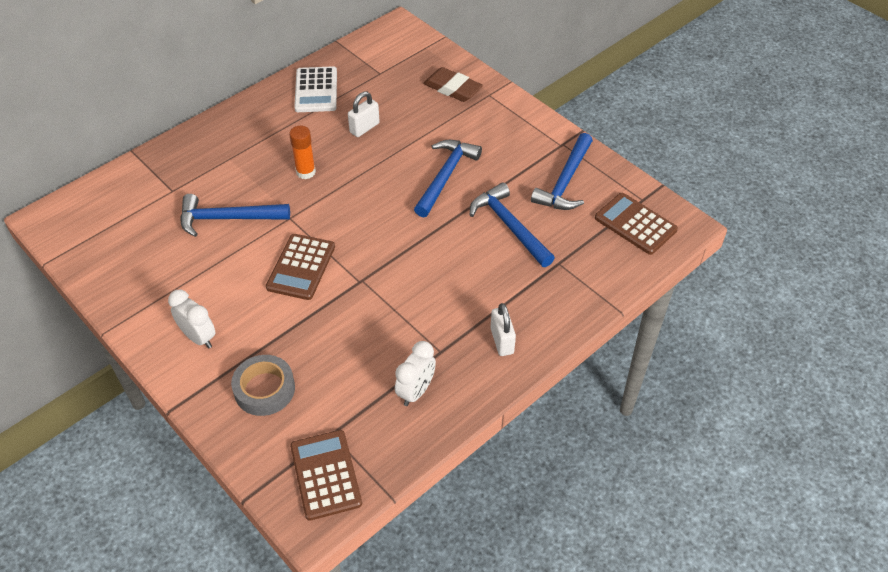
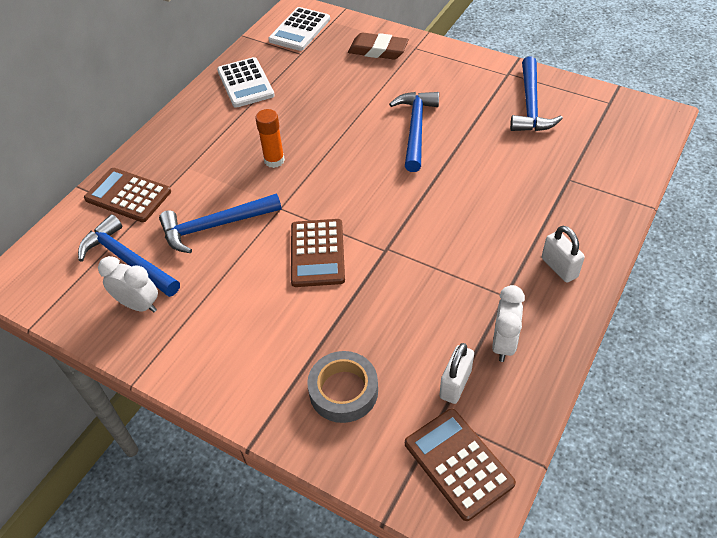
camera: 15 degrees left, 0 degrees up
(198, 337) = (243, 357): white clock -> white clock (139, 305)
(364, 128) = (312, 105): white padlock -> white padlock (455, 384)
(391, 48) = (300, 30): none -> white calculator
(509, 226) = (502, 158): blue hammer -> blue hammer (128, 260)
(635, 224) = (617, 125): brown calculator -> brown calculator (128, 195)

